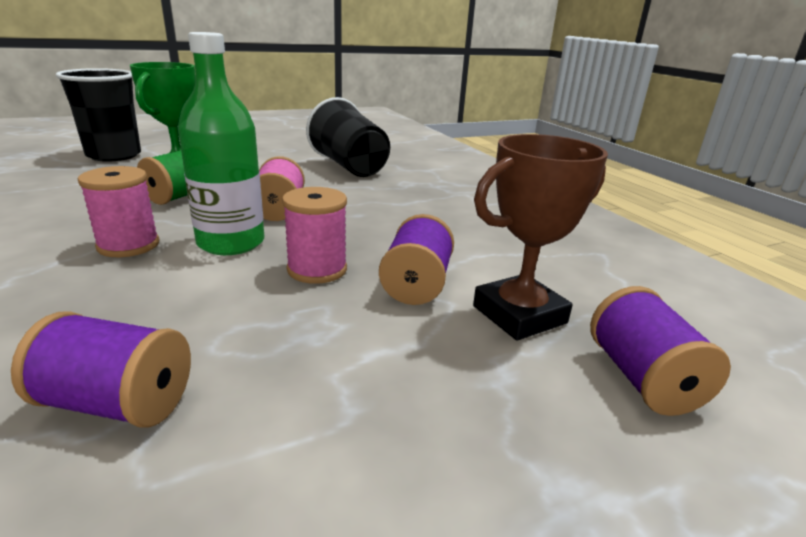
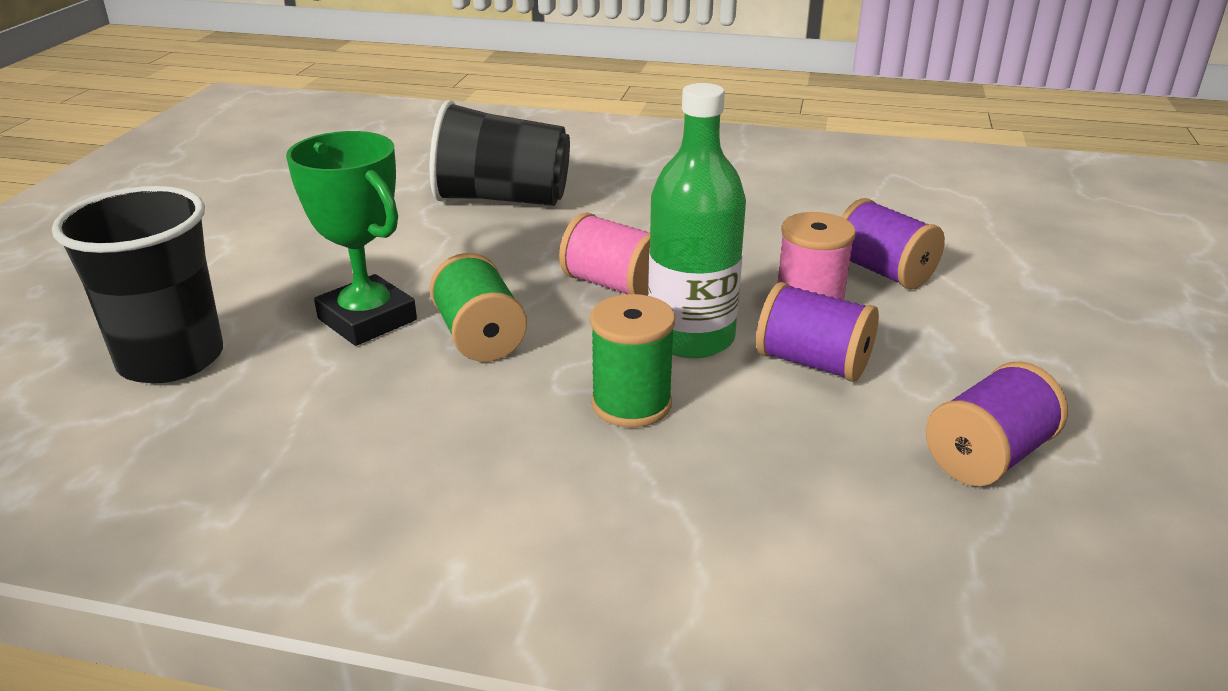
camera: 50 degrees left, 5 degrees up
(128, 245) = (631, 404): pink spool -> green spool
(519, 315) = (970, 250): brown trophy -> none
(642, 379) = (1084, 246): purple spool -> purple spool (813, 363)

